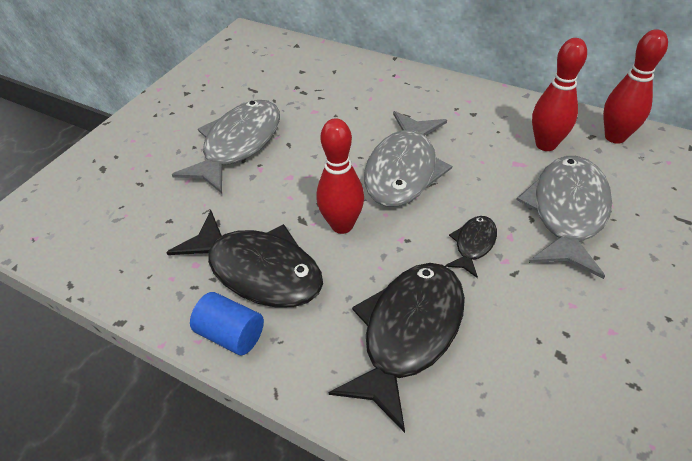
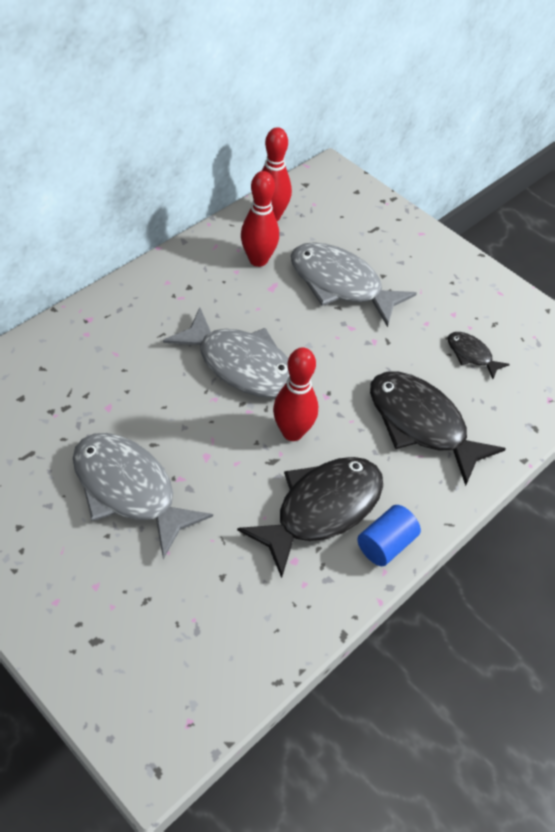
camera: 80 degrees left, 5 degrees up
(473, 244) = (351, 353): black fish -> black fish (471, 355)

